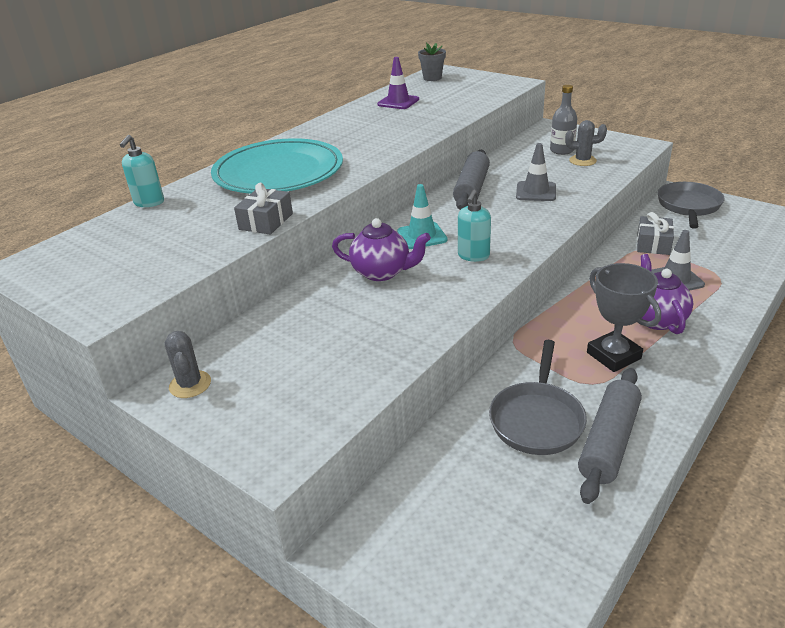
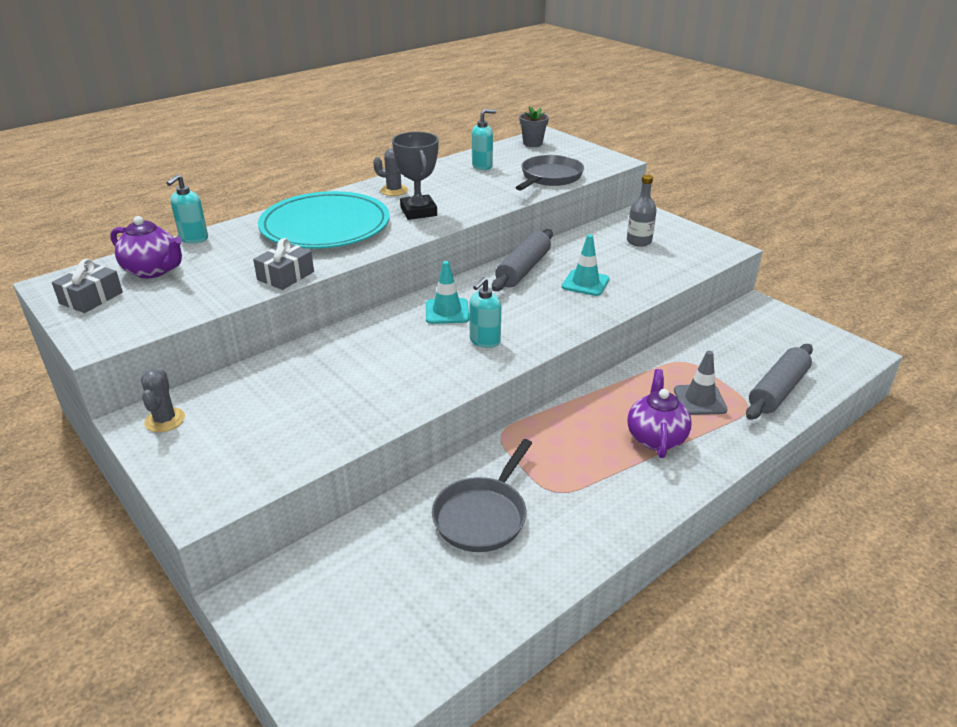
camera: 10 degrees right, 0 degrees up
(382, 272) = (389, 343): purple teapot -> purple teapot (153, 271)
(398, 102) = (482, 166): purple traffic cone -> turquoise soap dispenser
(536, 192) = (585, 283): grey traffic cone -> turquoise traffic cone
(582, 161) = (653, 256): grey cactus -> grey cactus (394, 190)
(609, 442) = (539, 552): grey rolling pin -> grey rolling pin (778, 390)
(613, 355) = (591, 467): grey trophy -> grey trophy (418, 212)
(653, 244) = (699, 358): grey gift -> grey gift (91, 298)
(688, 206) = (760, 322): grey pan -> grey pan (549, 177)

